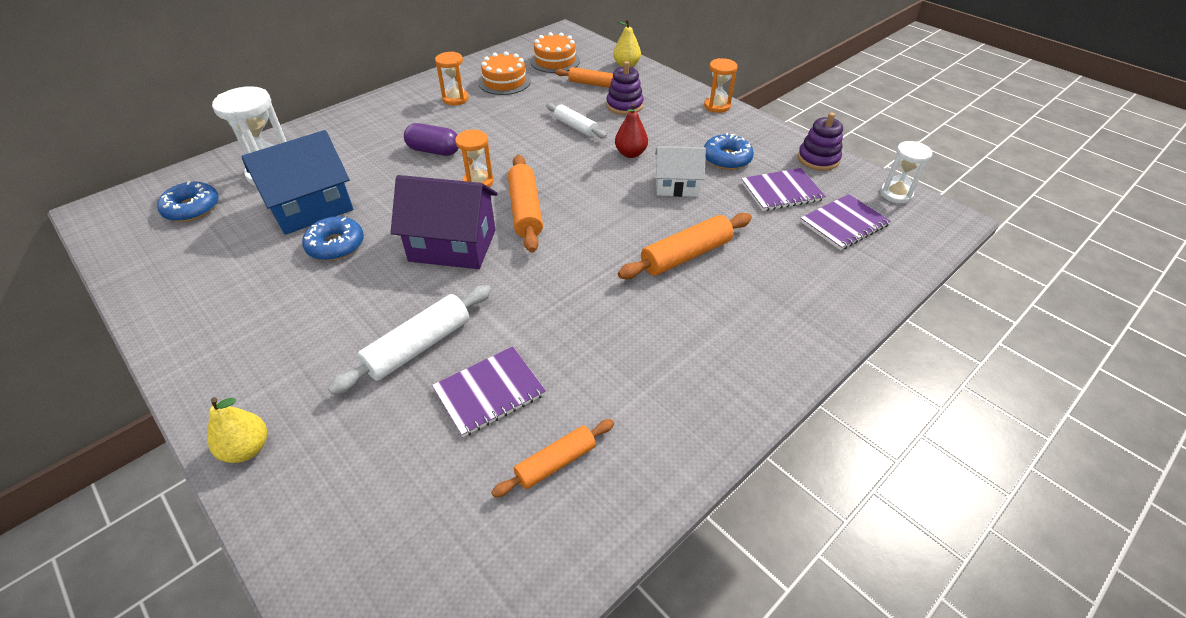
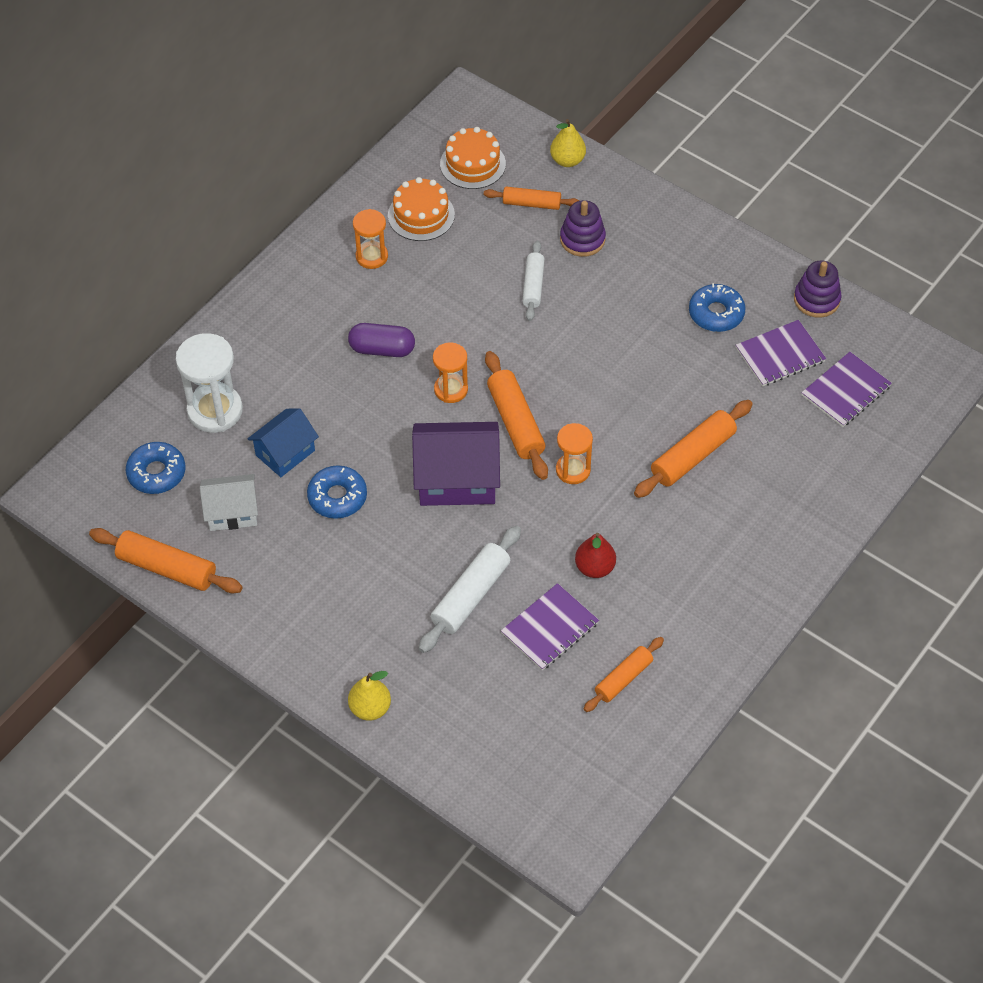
camera: 10 degrees left, 10 degrees up
(142, 280) = (167, 568): none -> orange rolling pin
(311, 208) = (285, 453): blue house -> blue house, size x0.63
(575, 127) = (533, 285): white rolling pin -> white rolling pin turned 60 degrees clockwise
(630, 153) = (607, 321): red pear -> red pear (594, 567)
(676, 186) = (667, 363): white house -> white house (232, 512)
(717, 106) = (693, 225): orange hourglass -> orange hourglass (573, 470)
(896, 194) = (899, 341): white hourglass -> none

